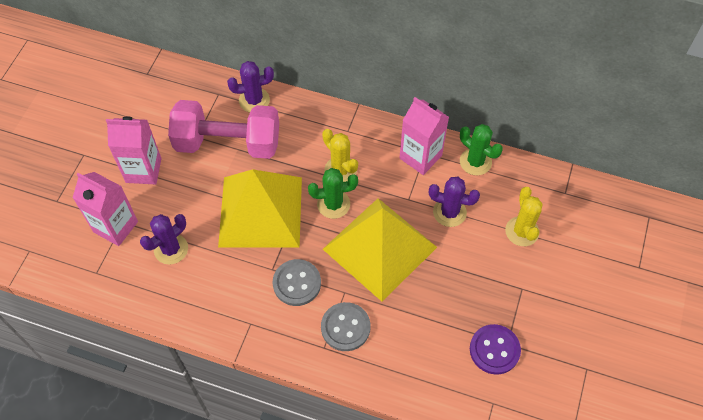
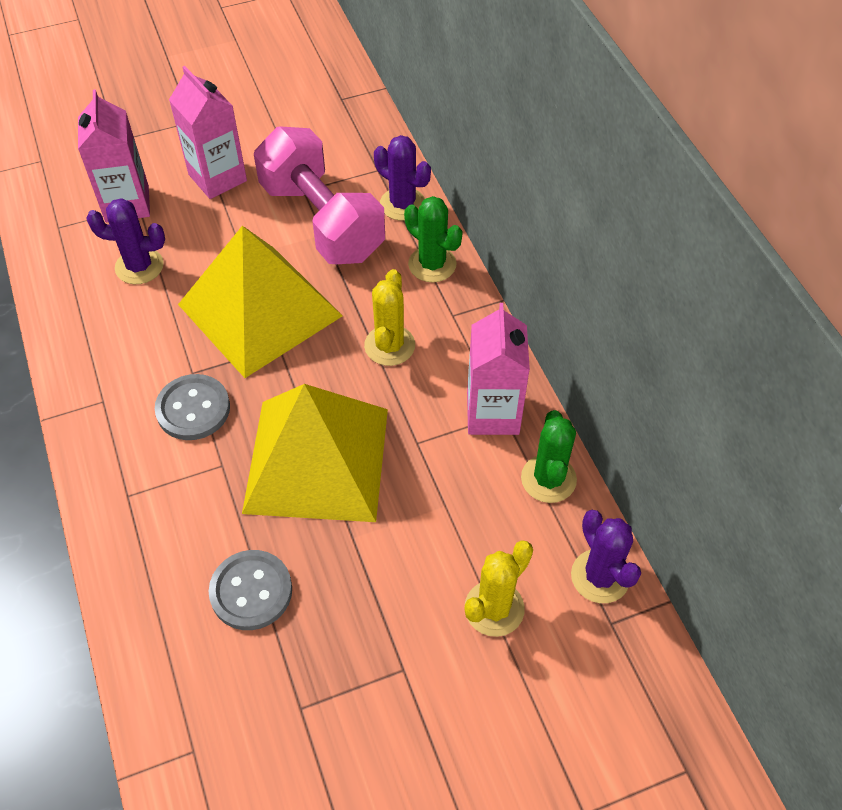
camera: 50 degrees right, 5 degrees down
(333, 204) = (335, 371): green cactus -> green cactus (432, 264)
(345, 327) = (173, 499): grey button -> grey button (251, 591)
(449, 212) = (441, 501): purple cactus -> purple cactus (600, 576)
(494, 350) = (277, 697): purple button -> none

